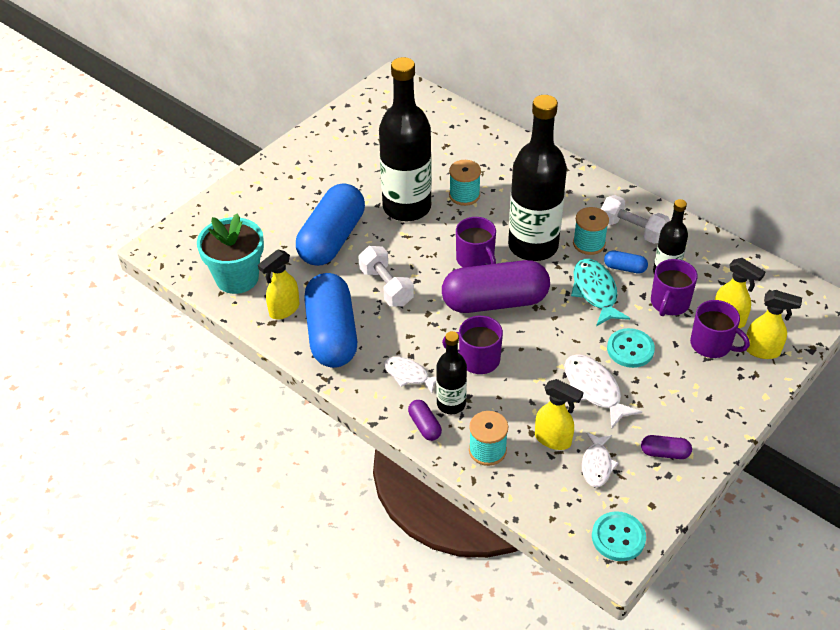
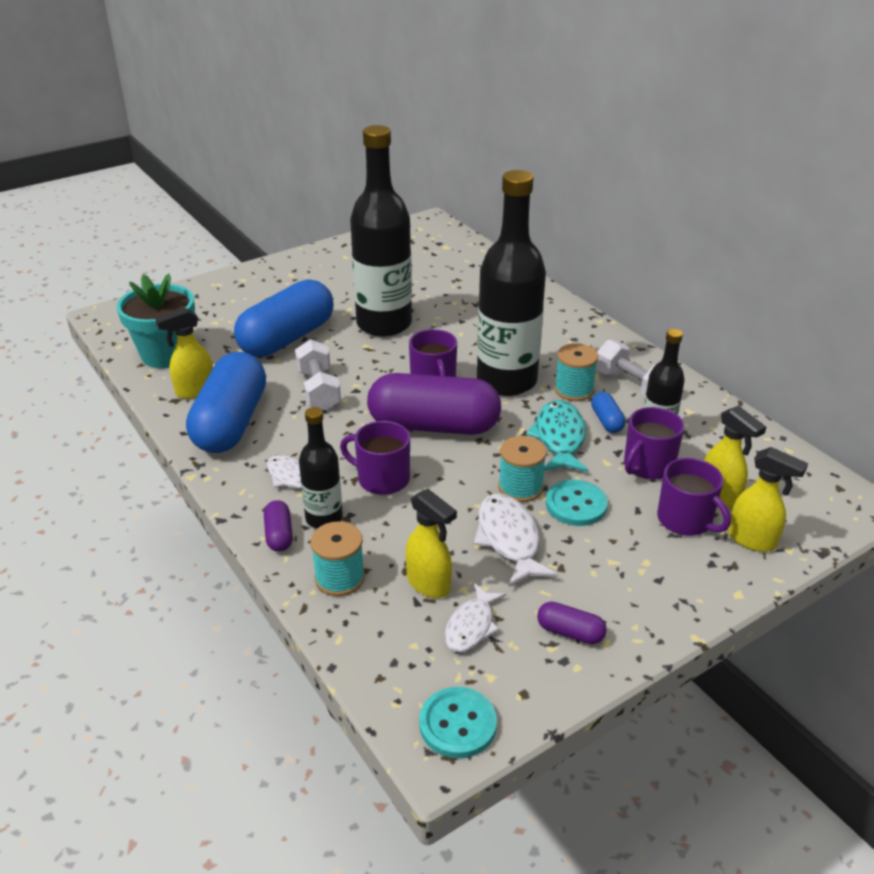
camera: 15 degrees right, 10 degrees down
(464, 195) = (453, 324): turquoise spool -> turquoise spool (520, 487)
(624, 268) = (606, 421): blue capsule -> blue capsule turned 45 degrees clockwise

